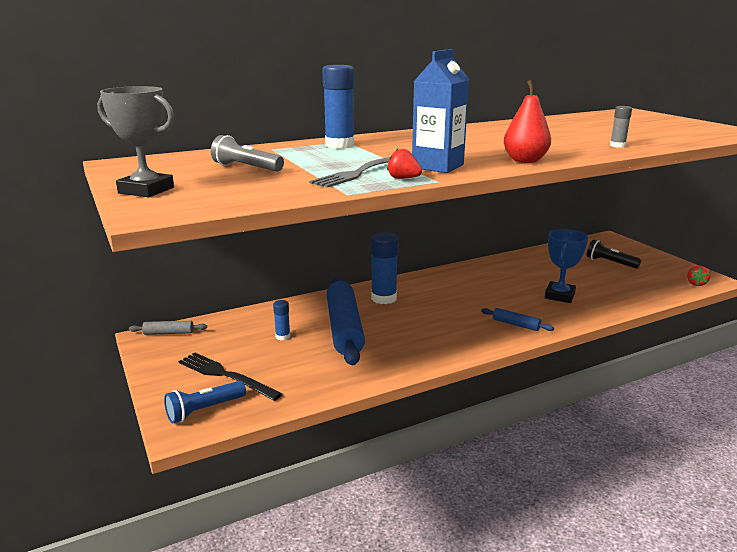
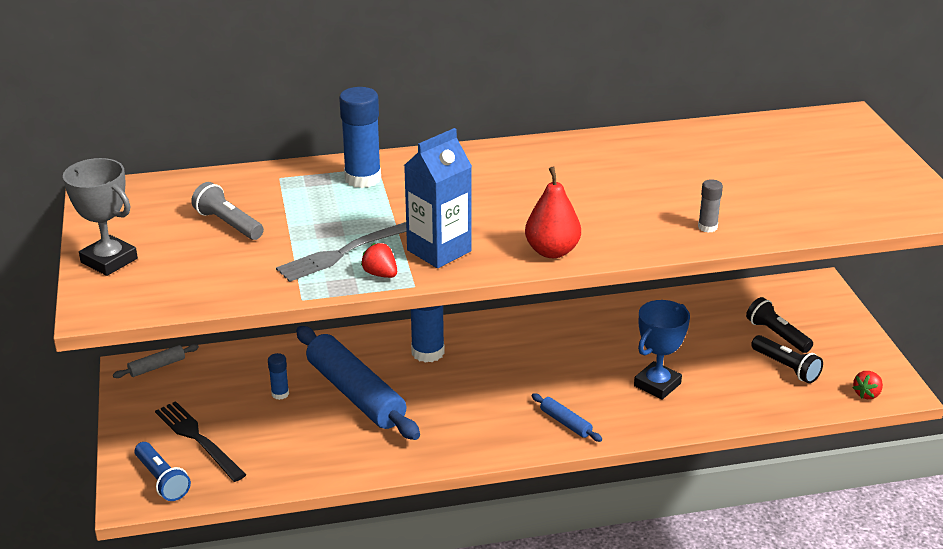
camera: 15 degrees right, 10 degrees up
(168, 333) = (157, 366): grey rolling pin -> grey rolling pin turned 45 degrees counterclockwise
(204, 410) = (162, 480): blue flashlight -> blue flashlight turned 105 degrees counterclockwise
(344, 328) = (355, 393): blue rolling pin -> blue rolling pin turned 45 degrees counterclockwise
(632, 277) = (786, 367): none -> black flashlight

